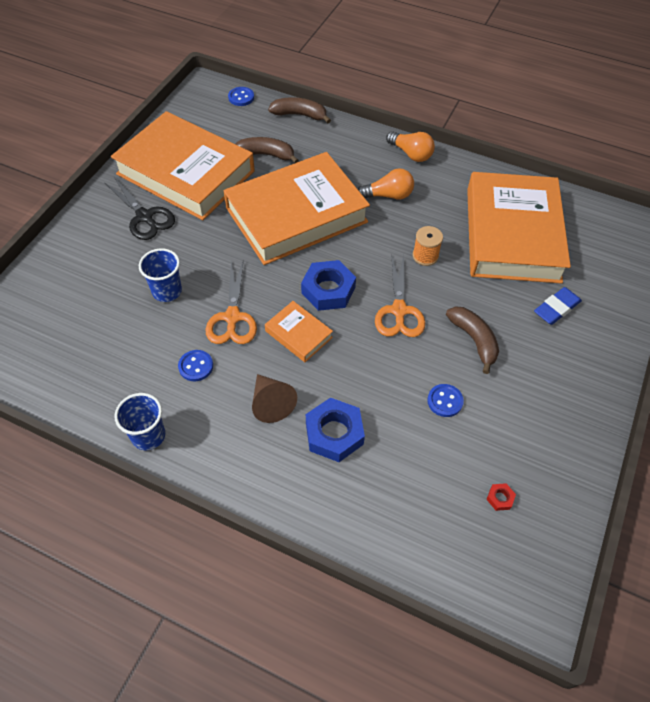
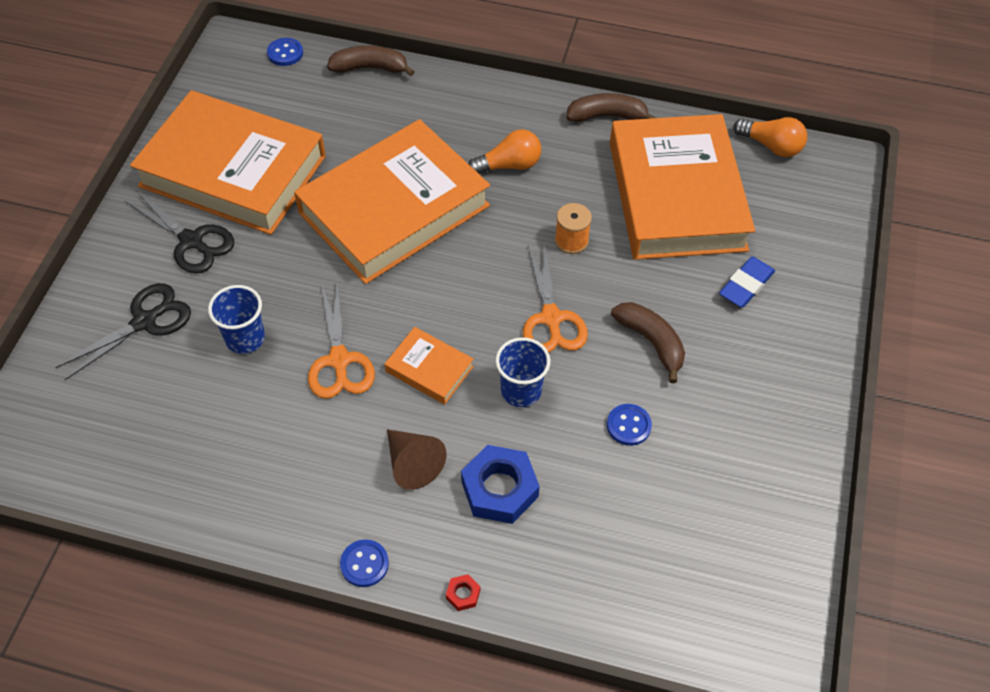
camera: 10 degrees left, 0 degrees up
(97, 268) = (144, 321): none -> black scissors
(148, 435) = (265, 531): blue cup -> blue cup (521, 391)
(196, 366) = (306, 432): blue button -> blue button (364, 564)
(266, 155) = (336, 131): brown banana -> brown banana (607, 116)
(328, 290) = (456, 305): blue nut -> none
(411, 154) = (528, 103): orange light bulb -> orange light bulb (771, 146)
(500, 498) = (715, 534): red nut -> red nut (463, 594)

